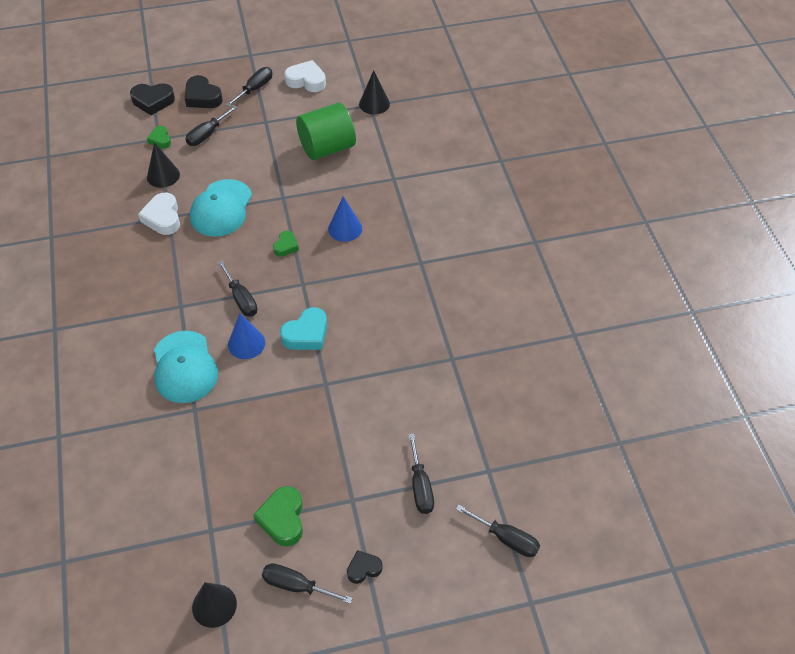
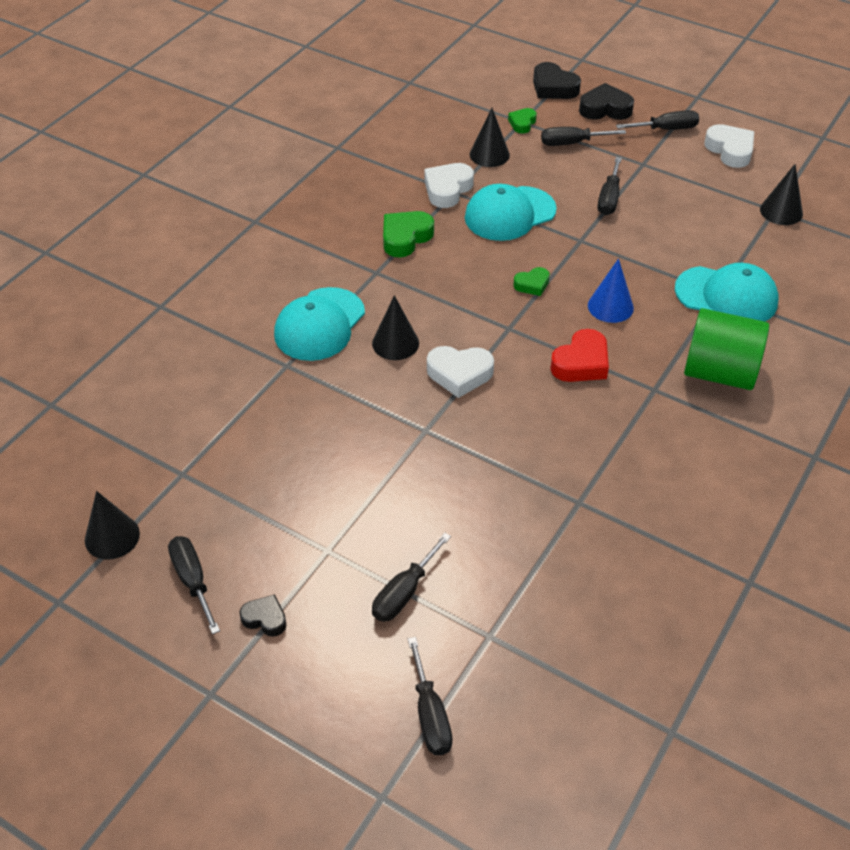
camera: 45 degrees right, 5 degrees down
(202, 97) = (605, 109): black heart -> black heart turned 90 degrees clockwise
(241, 299) = (436, 302): black screwdriver -> black screwdriver (609, 199)
(246, 343) = (395, 343): blue cone -> black cone
(283, 519) = (249, 515): green heart -> green heart (405, 238)
(306, 334) = (459, 374): turquoise heart -> white heart
(327, 148) = (679, 223): green cylinder -> green cylinder (719, 372)
(366, 275) = (581, 363): none -> red heart
(399, 178) = (726, 296): none -> turquoise cap

